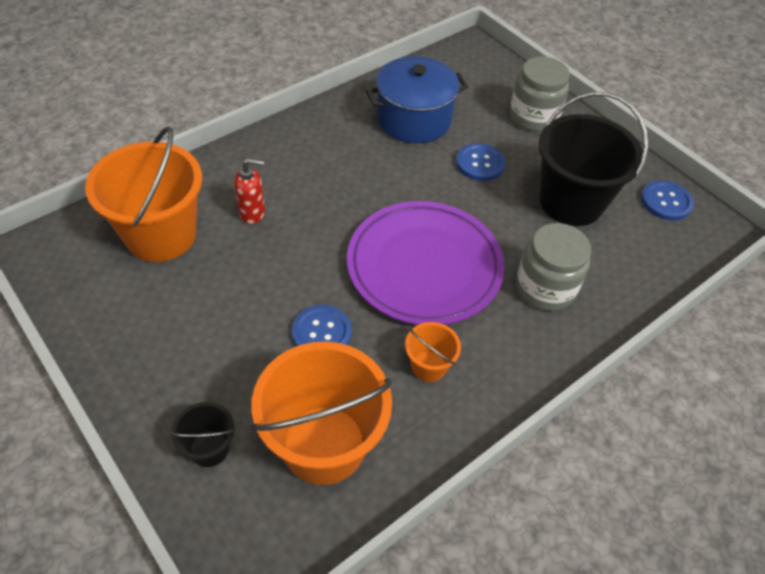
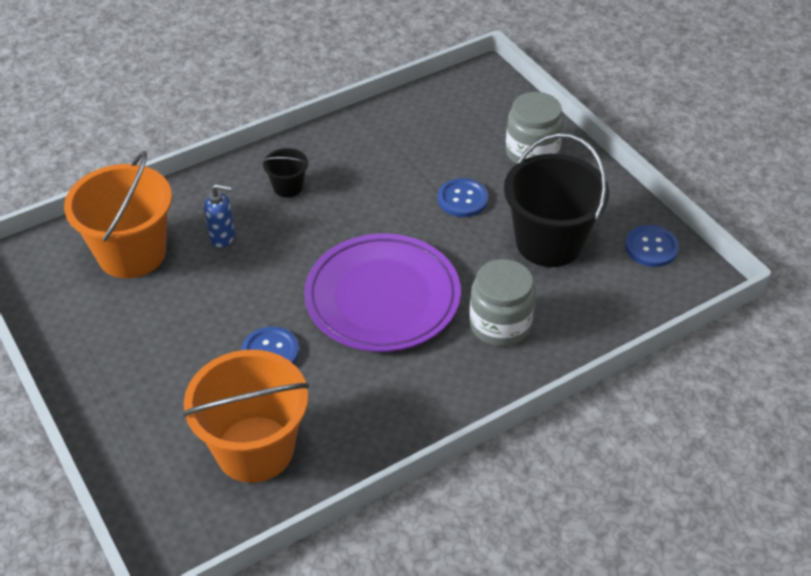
camera: 10 degrees right, 5 degrees down
(209, 448) = (151, 444): black bucket -> black bucket (288, 187)
(253, 213) = (223, 237): red soap dispenser -> blue soap dispenser
(414, 119) = (403, 151): blue pot -> none
(429, 366) = (367, 389): orange bucket -> none

